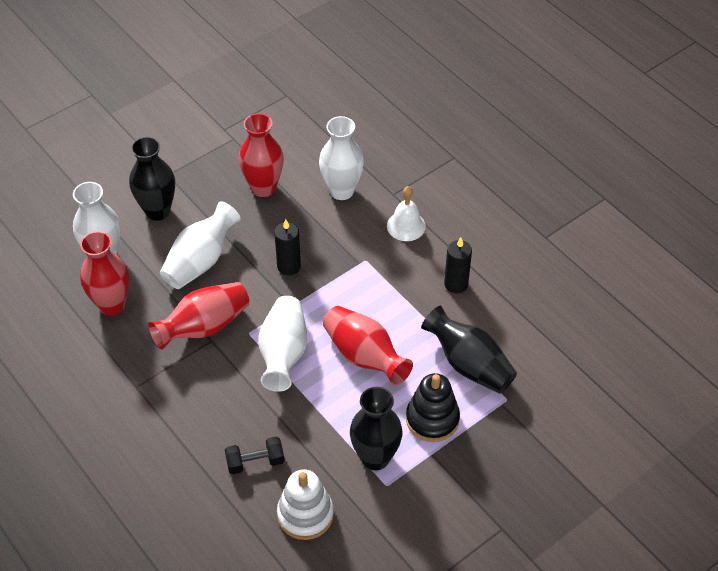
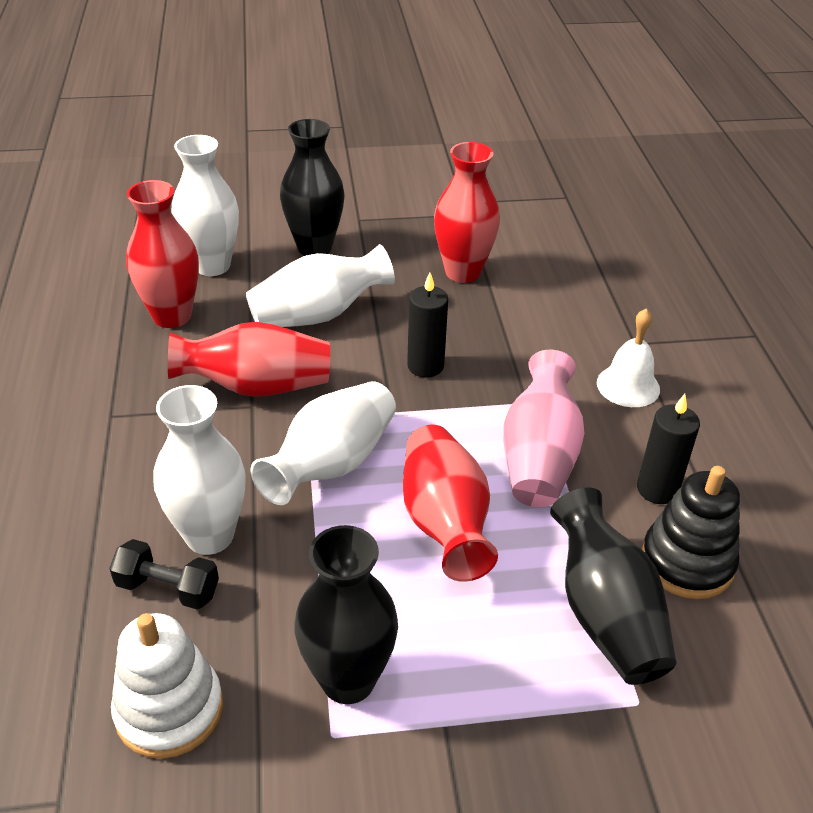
camera: 30 degrees right, 10 degrees down
(341, 191) = (564, 312): white vase -> white vase (209, 536)
(387, 295) = (539, 457): none -> pink vase
(432, 419) = (485, 668): black stacking toy -> black stacking toy (687, 562)

